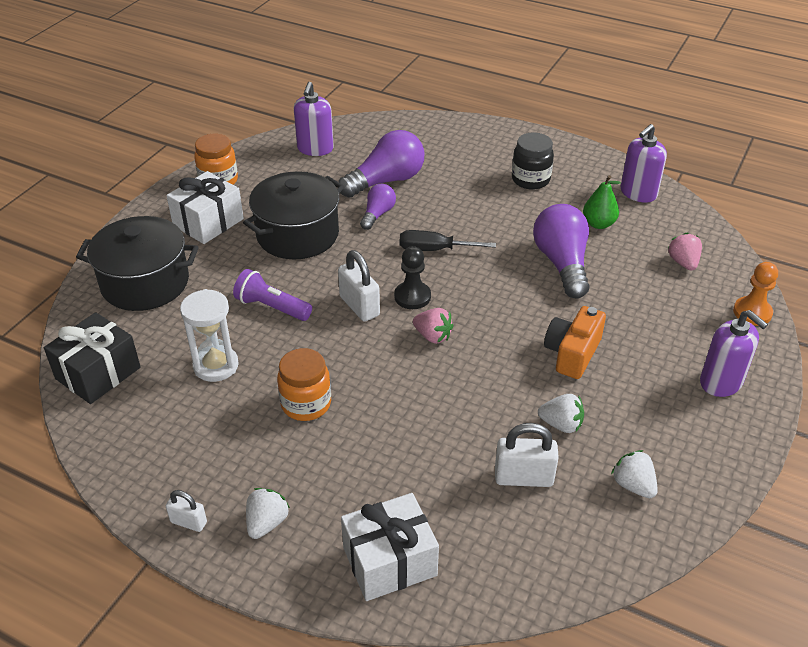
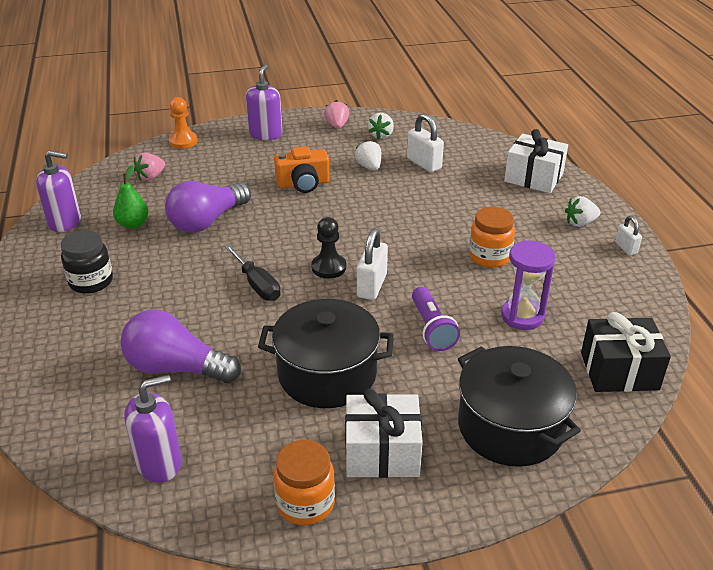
camera: 130 degrees left, 5 degrees down
(216, 366) = (522, 316): white hourglass -> purple hourglass
(377, 214) = (240, 342): purple light bulb -> none
(433, 336) = (358, 239): pink strawberry -> pink strawberry (337, 126)

